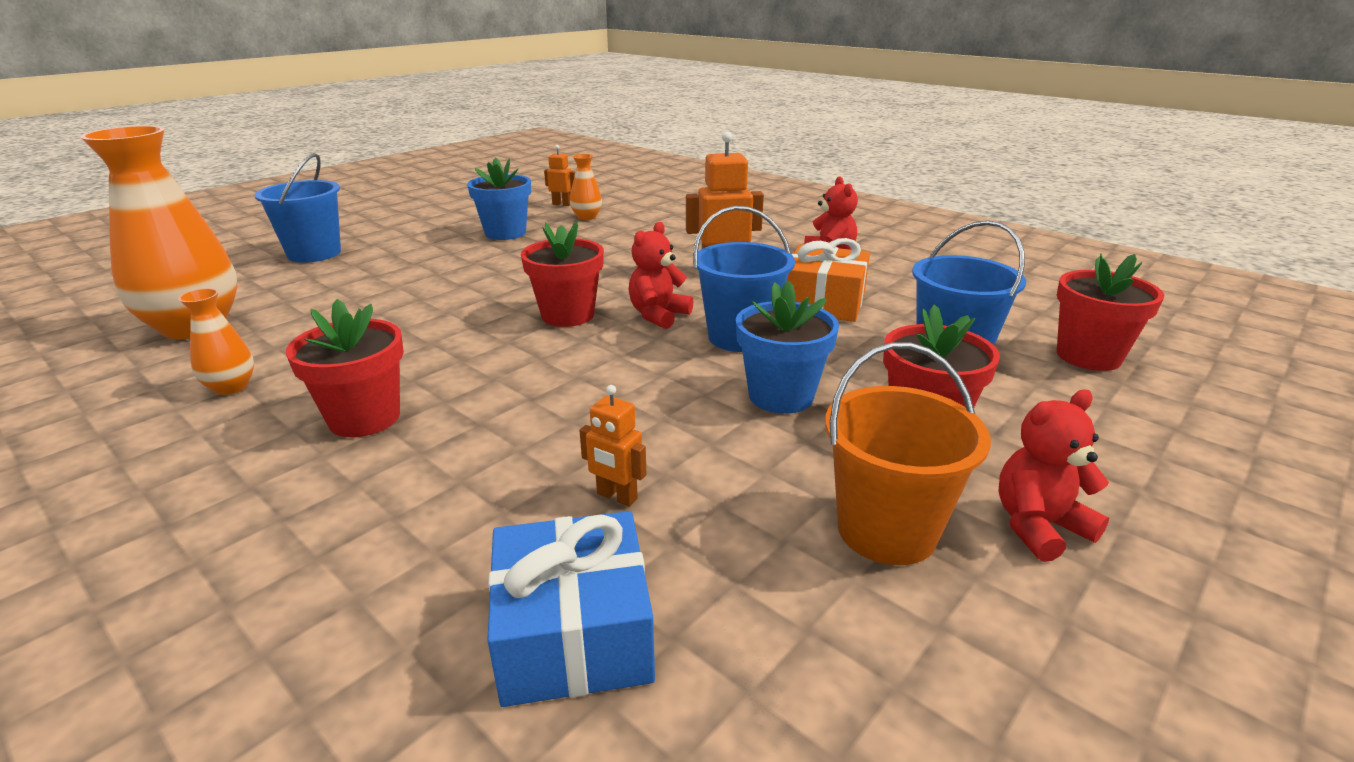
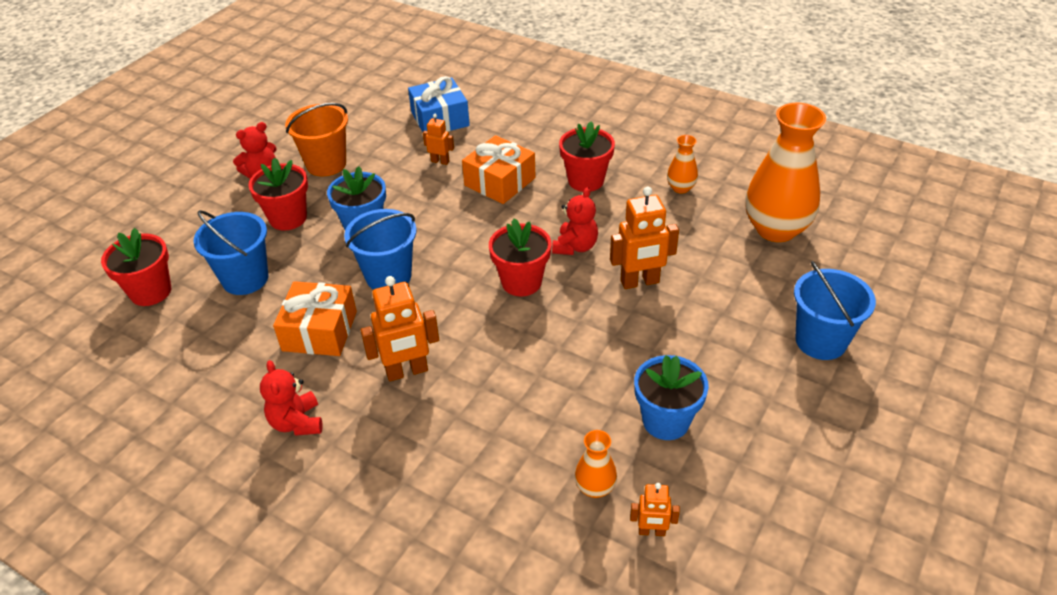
camera: 170 degrees right, 15 degrees up
(428, 302) = (640, 282): none -> orange robot
(517, 437) = (500, 182): none -> orange gift
(658, 315) = (452, 292): red teddy bear -> red teddy bear (575, 246)

